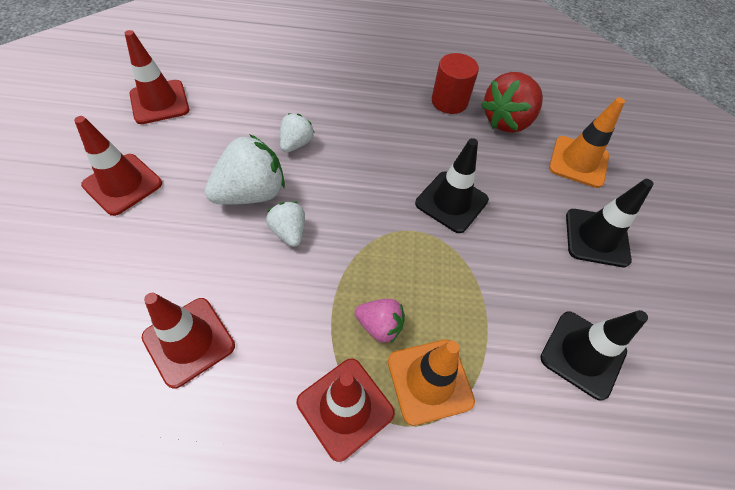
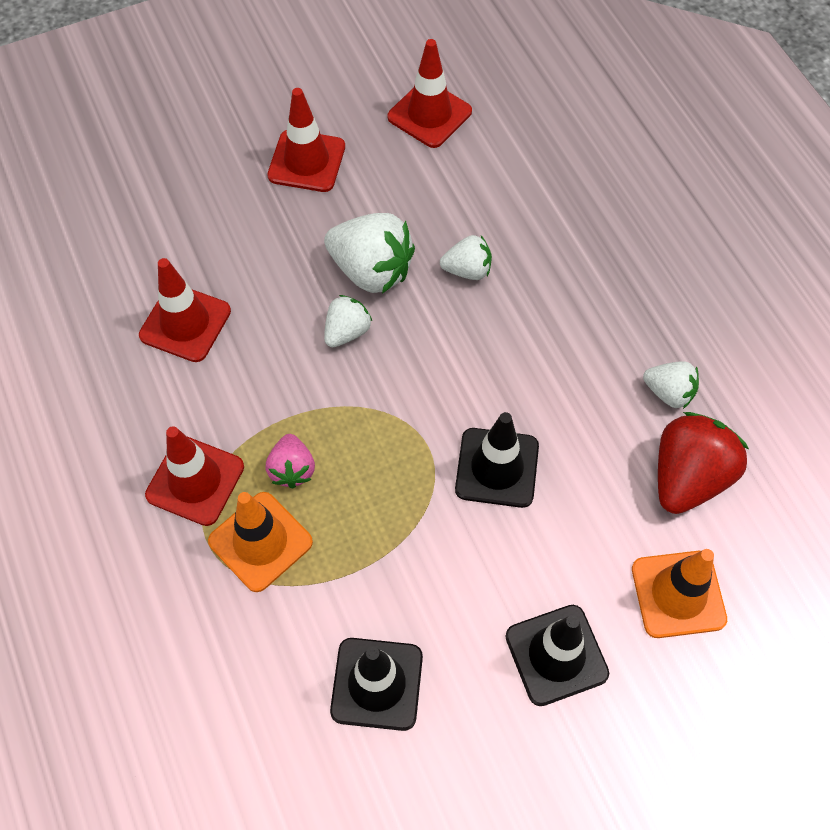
camera: 65 degrees right, 5 degrees up
(449, 101) = (669, 393): red cylinder -> white strawberry
(507, 121) = (688, 477): red strawberry -> red strawberry turned 105 degrees clockwise

